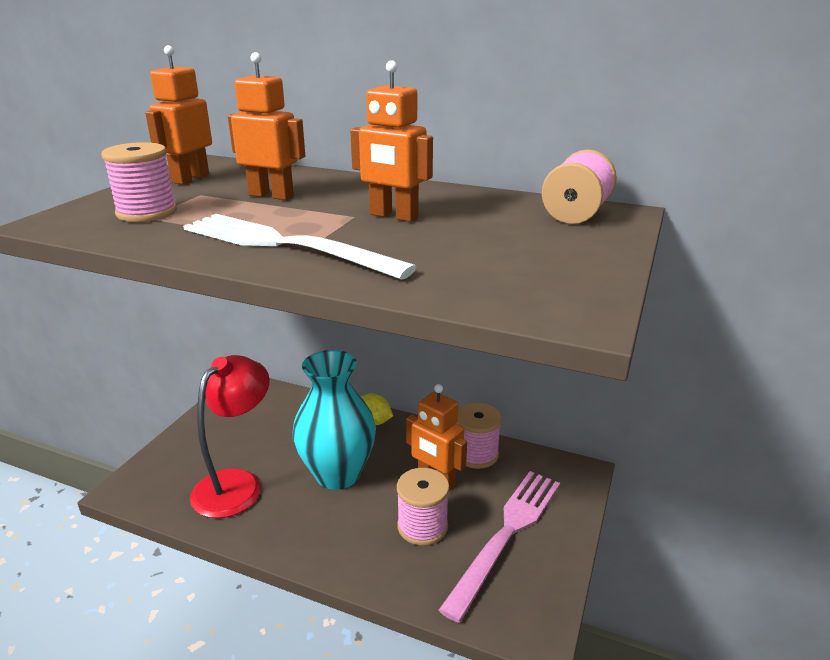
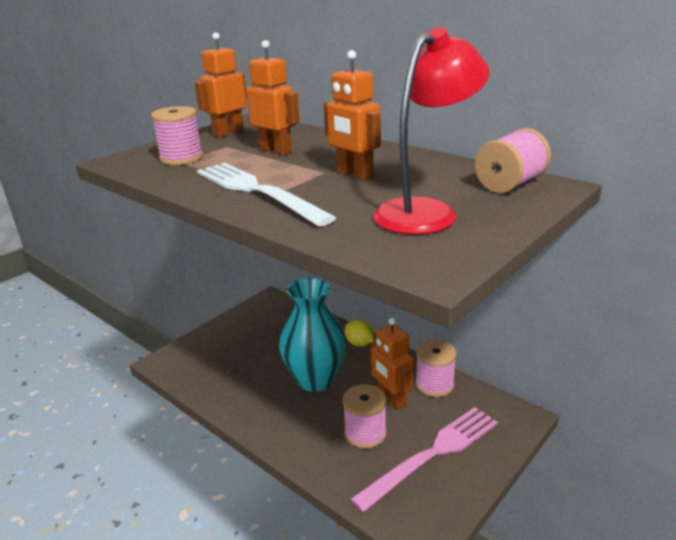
camera: 20 degrees right, 0 degrees up
(236, 483) = (238, 372): red lamp -> red lamp (426, 211)

